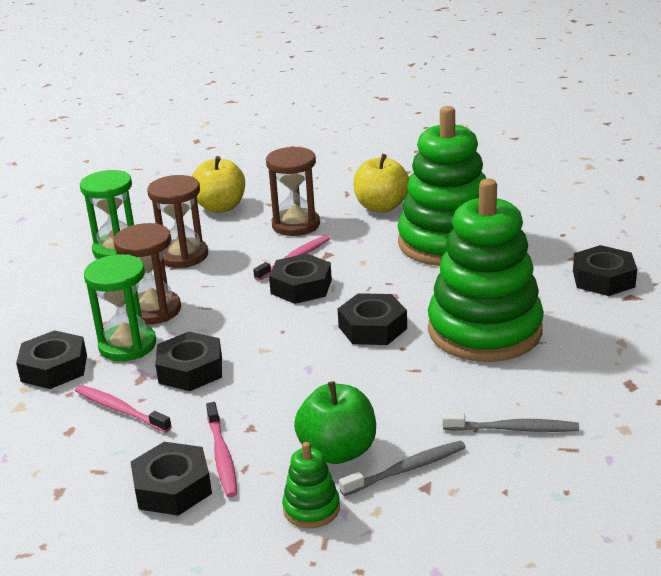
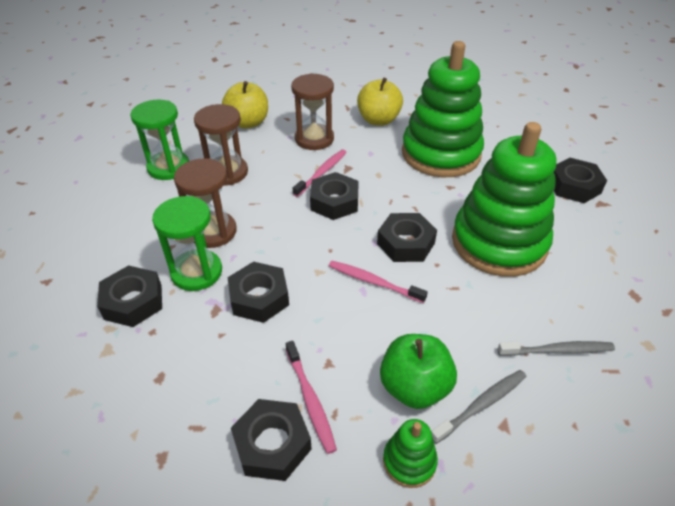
camera: 10 degrees left, 15 degrees up
(120, 409) = (203, 348): pink toothbrush -> pink toothbrush (373, 282)

